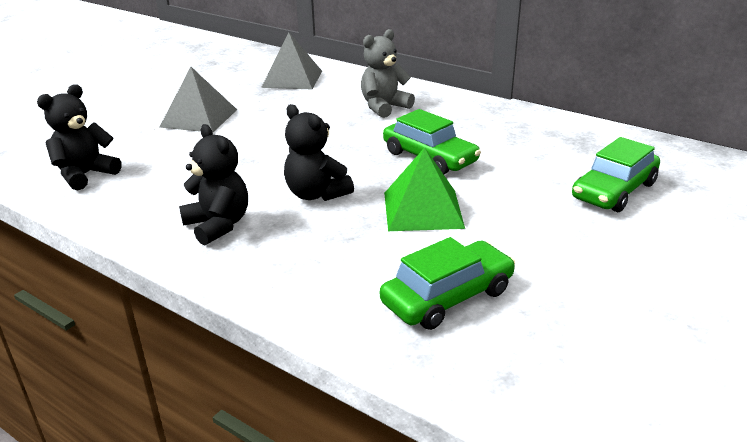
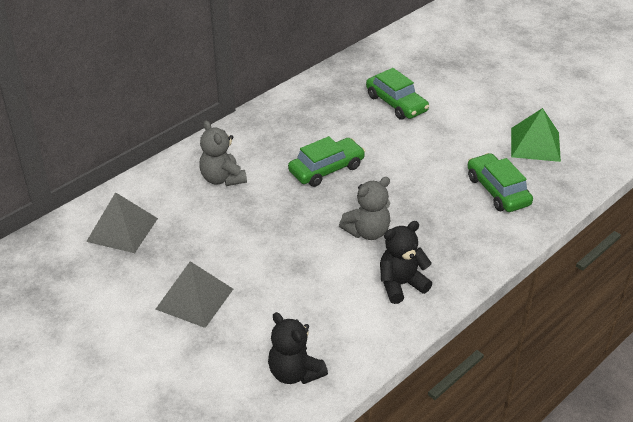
camera: 80 degrees left, 10 degrees up
(316, 194) = (367, 232): black teddy bear -> grey teddy bear
(423, 210) = (401, 184): green pyramid -> green pyramid (535, 144)

